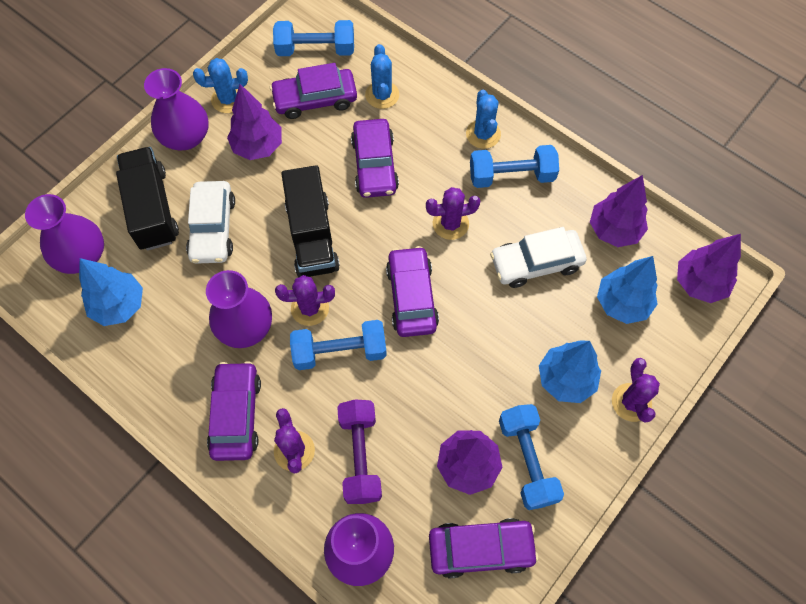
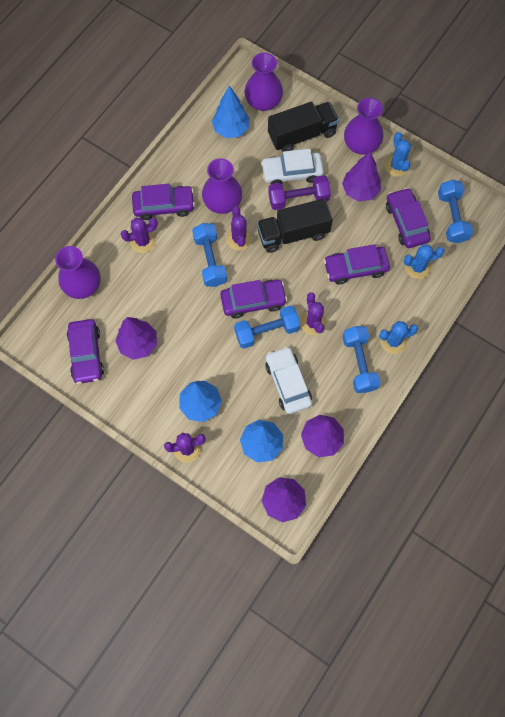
camera: 85 degrees right, 5 degrees up
(360, 456) = (141, 279): purple dumbbell -> purple dumbbell (298, 199)
(527, 460) = (143, 380): blue dumbbell -> blue dumbbell (266, 331)

